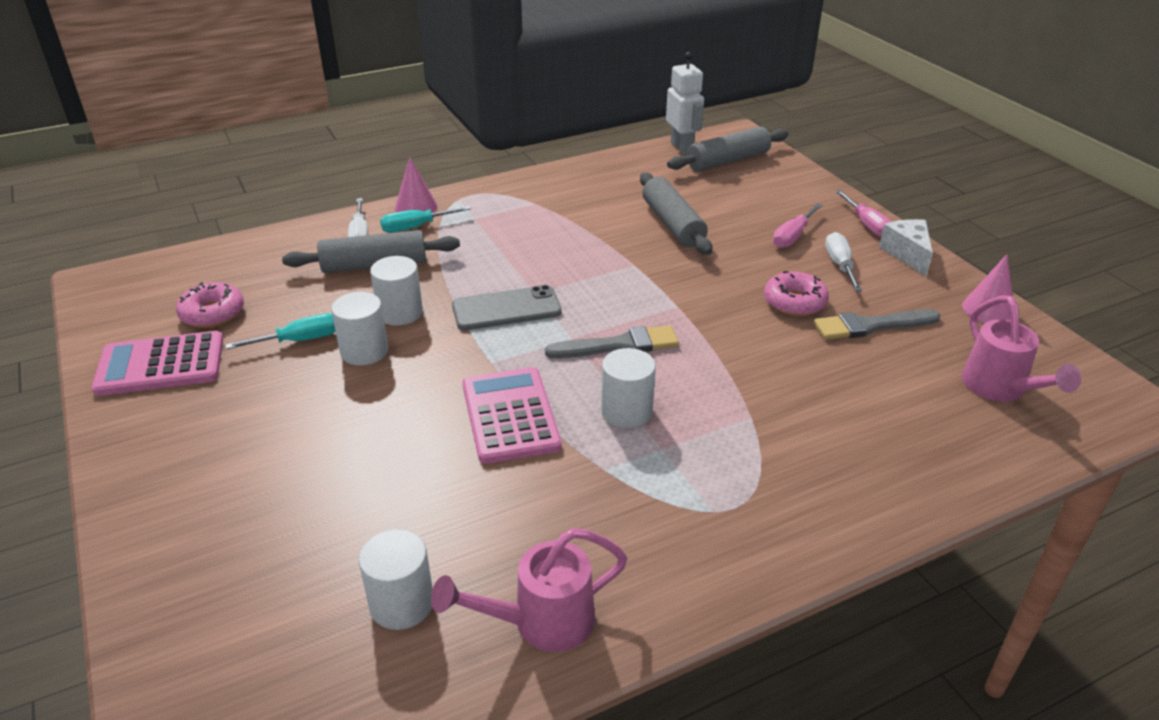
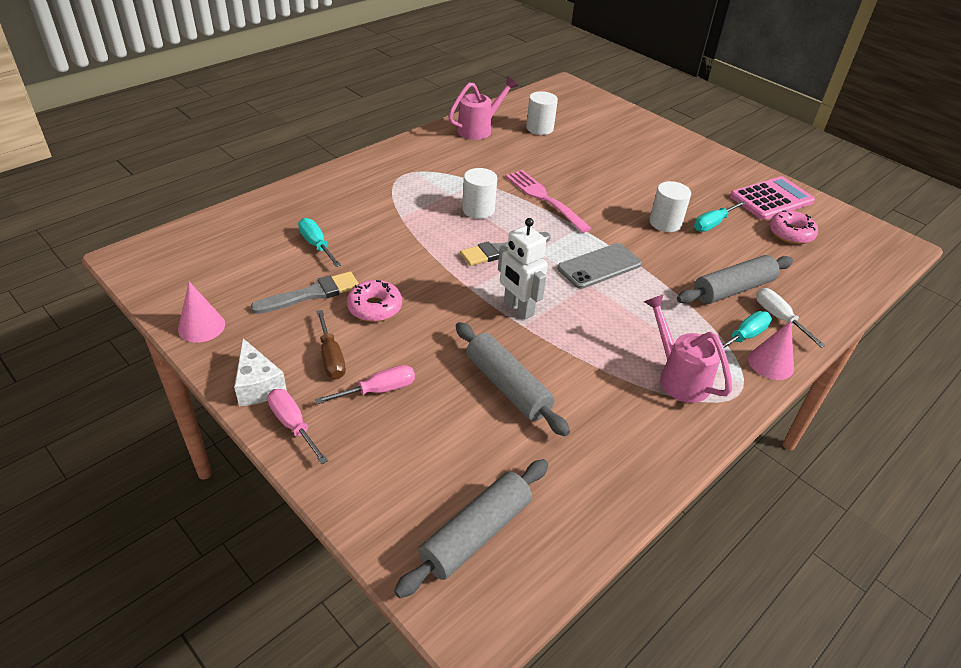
camera: 160 degrees right, 5 degrees up
(400, 313) = (671, 252): white cylinder -> none
(510, 415) = (545, 199): pink calculator -> pink fork
(682, 148) = (549, 556): white robot -> white robot (518, 308)
(792, 236) = (378, 390): pink screwdriver -> pink screwdriver turned 45 degrees clockwise
(840, 265) = (331, 357): white screwdriver -> brown screwdriver
(875, 388) = (316, 245): none -> turquoise screwdriver
(1000, 389) = (225, 255): pink watering can -> pink watering can (678, 376)

